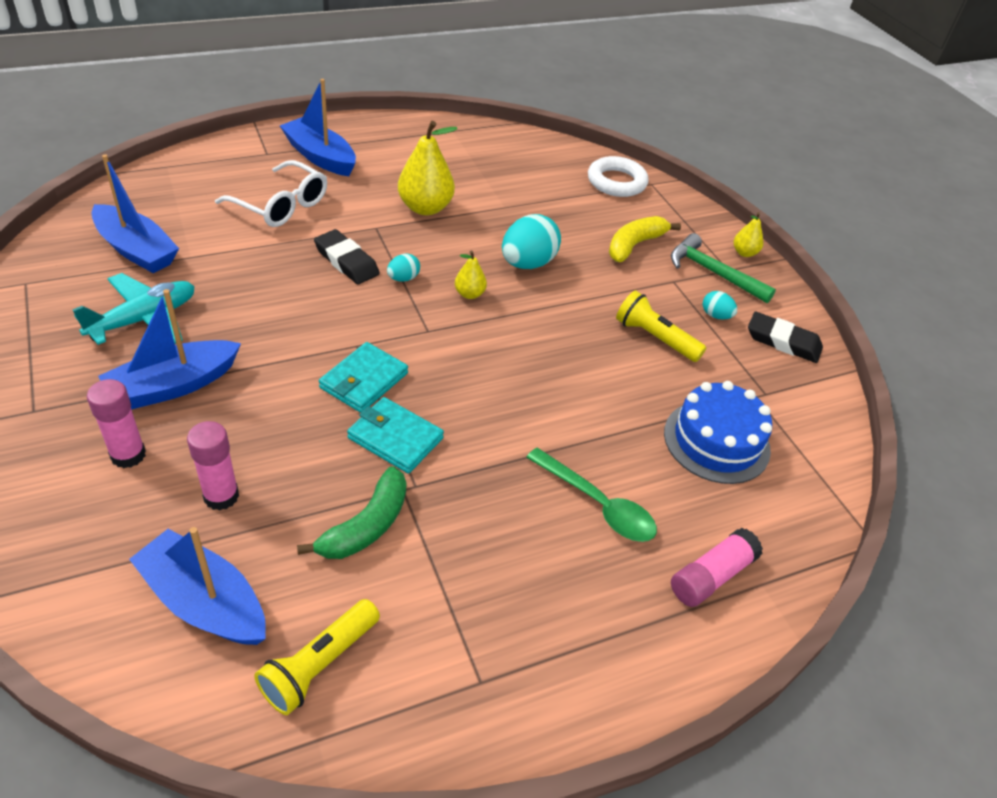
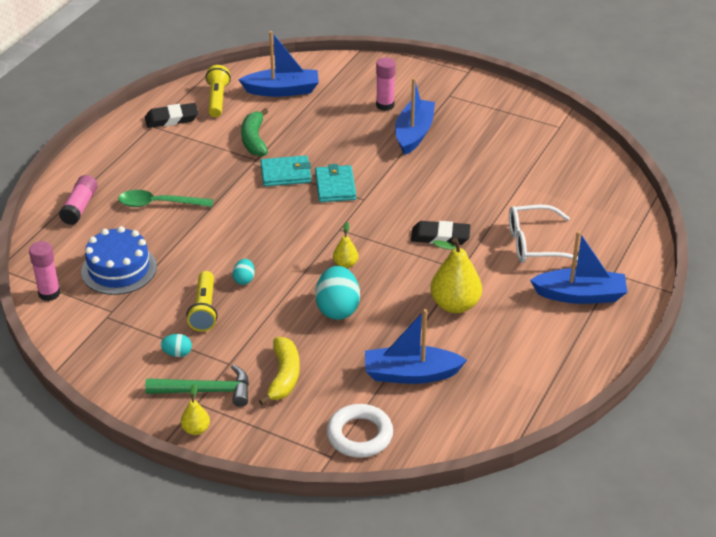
camera: 145 degrees right, 5 degrees down
(136, 250) = (549, 170): blue boat -> blue boat (411, 374)
(144, 319) = (478, 147): turquoise plane -> none
(221, 496) = (326, 115): pink glue stick -> pink glue stick (49, 293)
(403, 278) = (395, 248): turquoise egg -> turquoise egg (244, 279)
(655, 338) = (204, 309): yellow flashlight -> yellow flashlight turned 90 degrees clockwise
(783, 342) = (116, 363): black eraser -> black eraser (171, 119)

